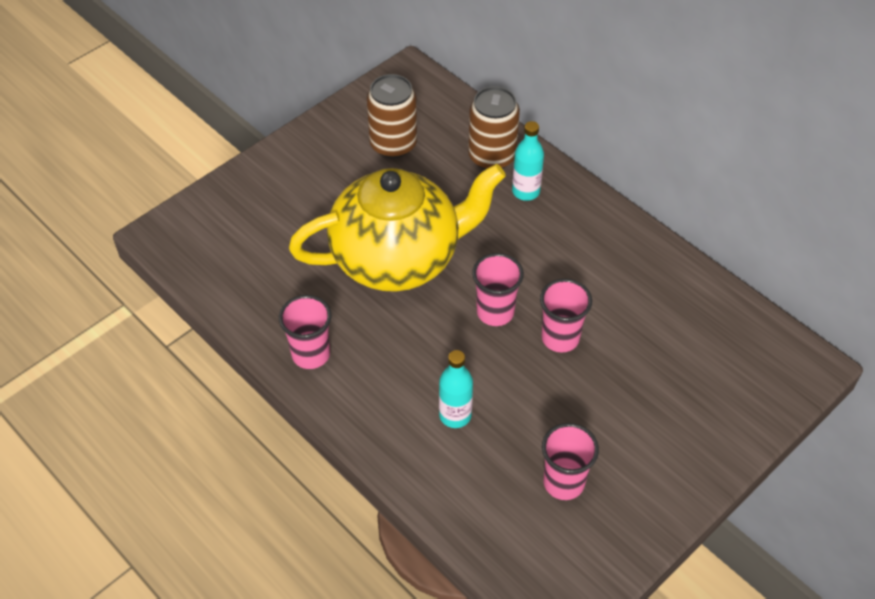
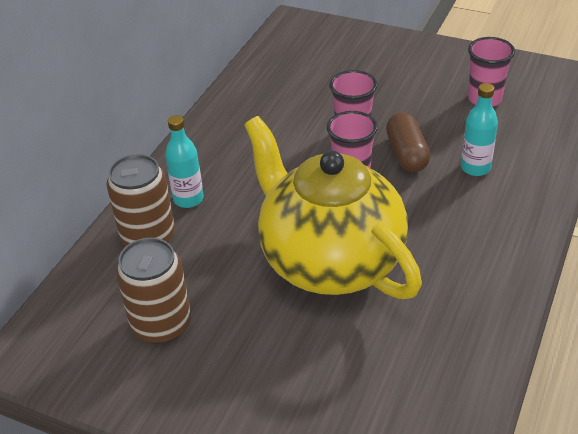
camera: 110 degrees left, 10 degrees down
(311, 354) = (490, 282): pink cup -> none
(505, 369) = (406, 154): none -> brown capsule

